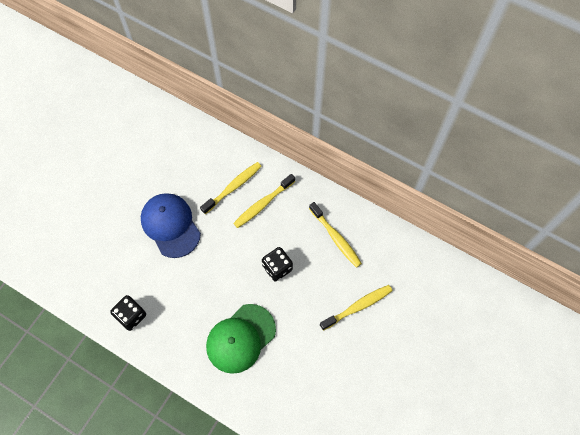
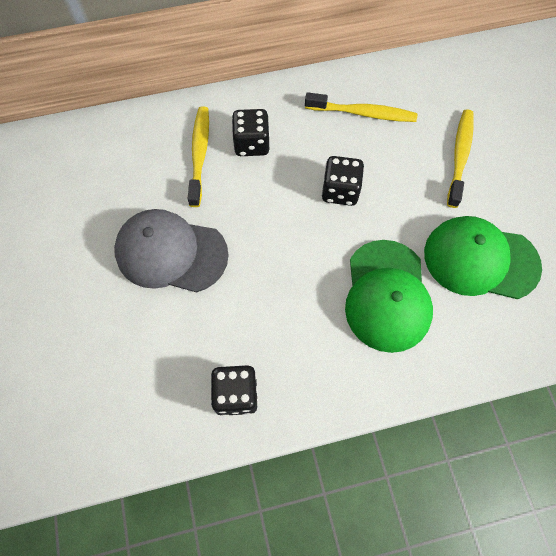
camera: 45 degrees left, 0 degrees up
(170, 225) = (171, 253): blue cap -> grey cap
(263, 204) = (251, 144): yellow toothbrush -> black dice
(304, 366) = (480, 259): none -> green cap

